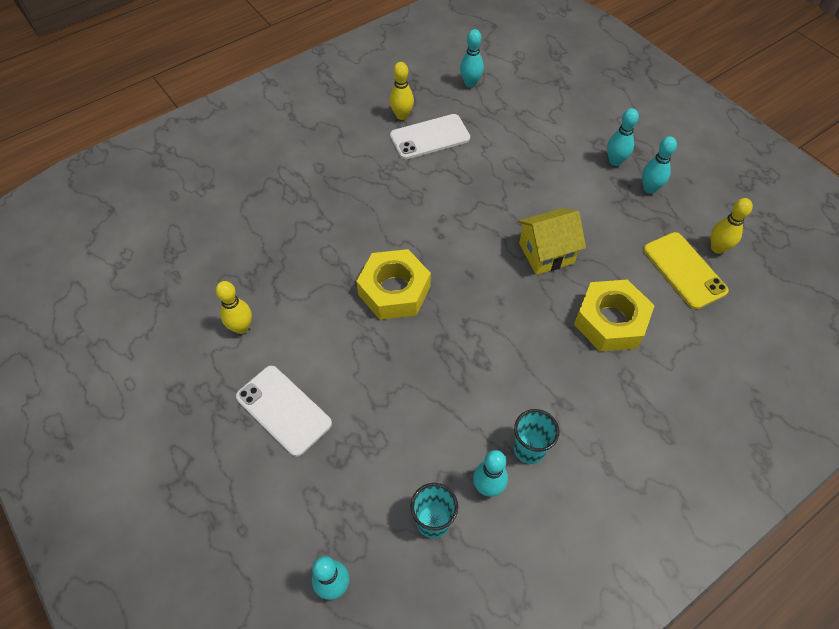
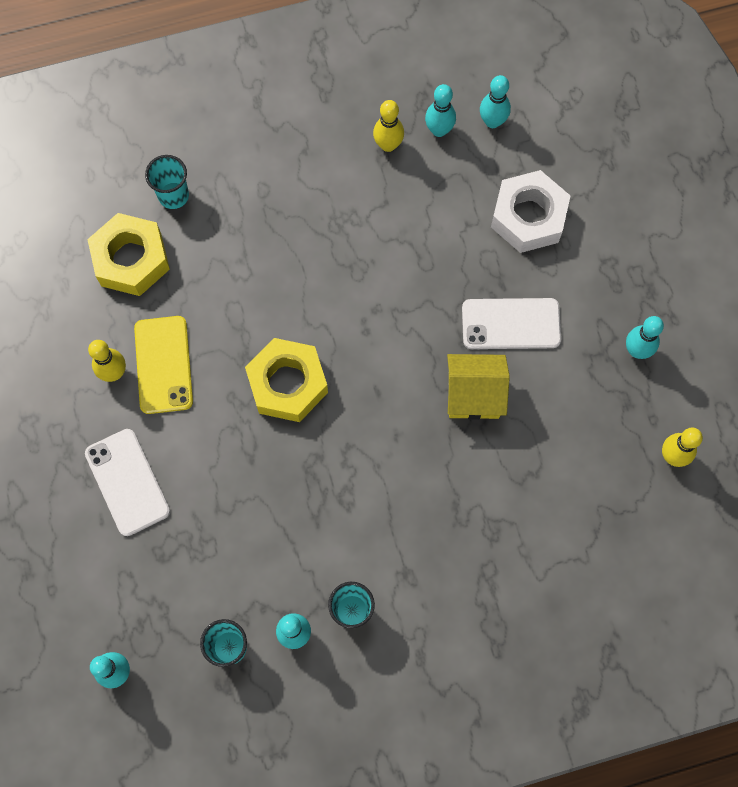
camera: 20 degrees right, 15 degrees up
(248, 190) = (173, 195): none -> turquoise cup
(430, 137) = (408, 188): white phone -> white phone (511, 324)
(525, 130) = (528, 217): none -> white nut
(610, 321) = (503, 503): yellow nut -> yellow nut (131, 259)
(615, 161) = (615, 298): turquoise bowling pin -> turquoise bowling pin (439, 130)
(684, 270) = (618, 470): yellow phone -> yellow phone (163, 365)

